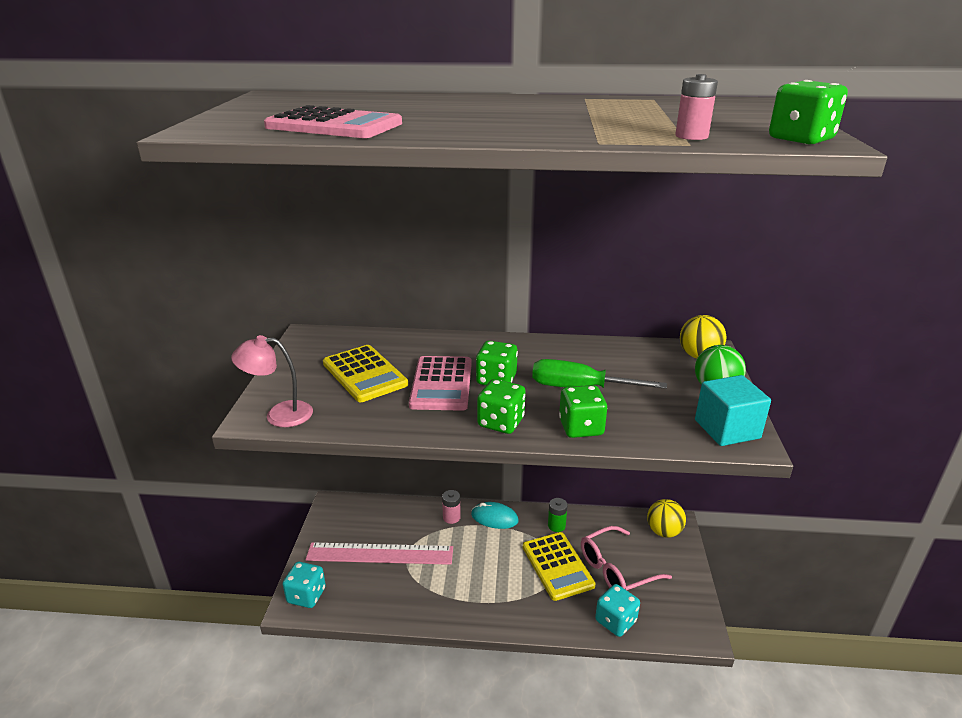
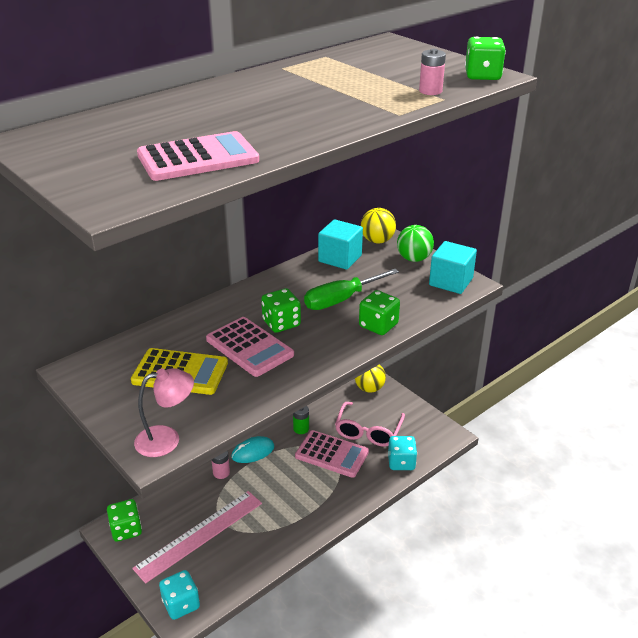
camera: 45 degrees left, 5 degrees up
(279, 414) = (167, 439): pink lamp -> pink lamp turned 150 degrees counterclockwise
(501, 422) = (329, 350): green dice -> green dice (126, 530)
(557, 566) = (332, 454): yellow calculator -> pink calculator
(635, 354) = (340, 258): none -> turquoise cube

